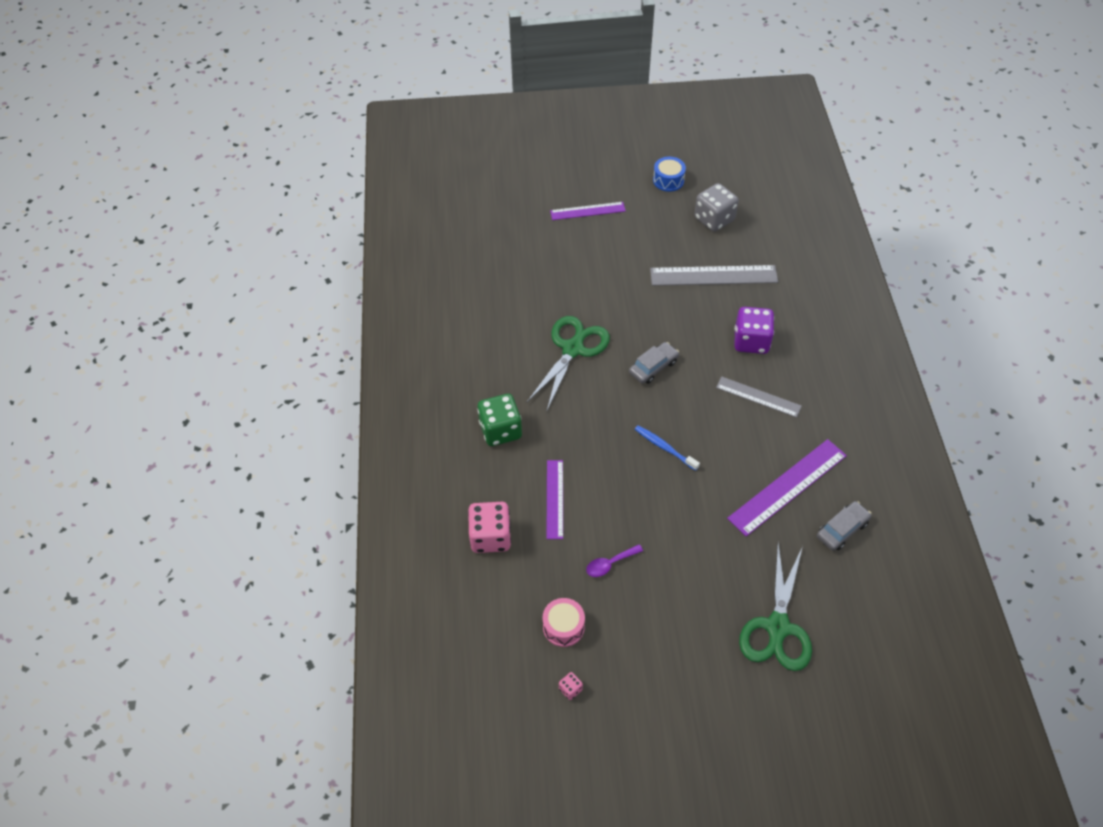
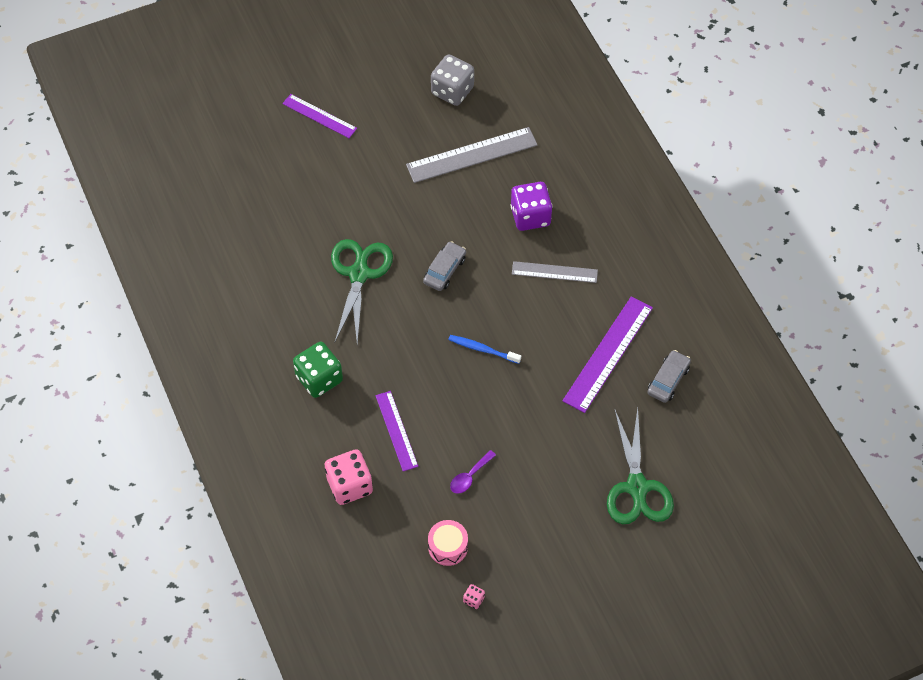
camera: 20 degrees left, 5 degrees up
(587, 211) = (319, 116): purple ruler -> purple ruler turned 60 degrees clockwise
(668, 180) = (391, 58): blue drum -> none

